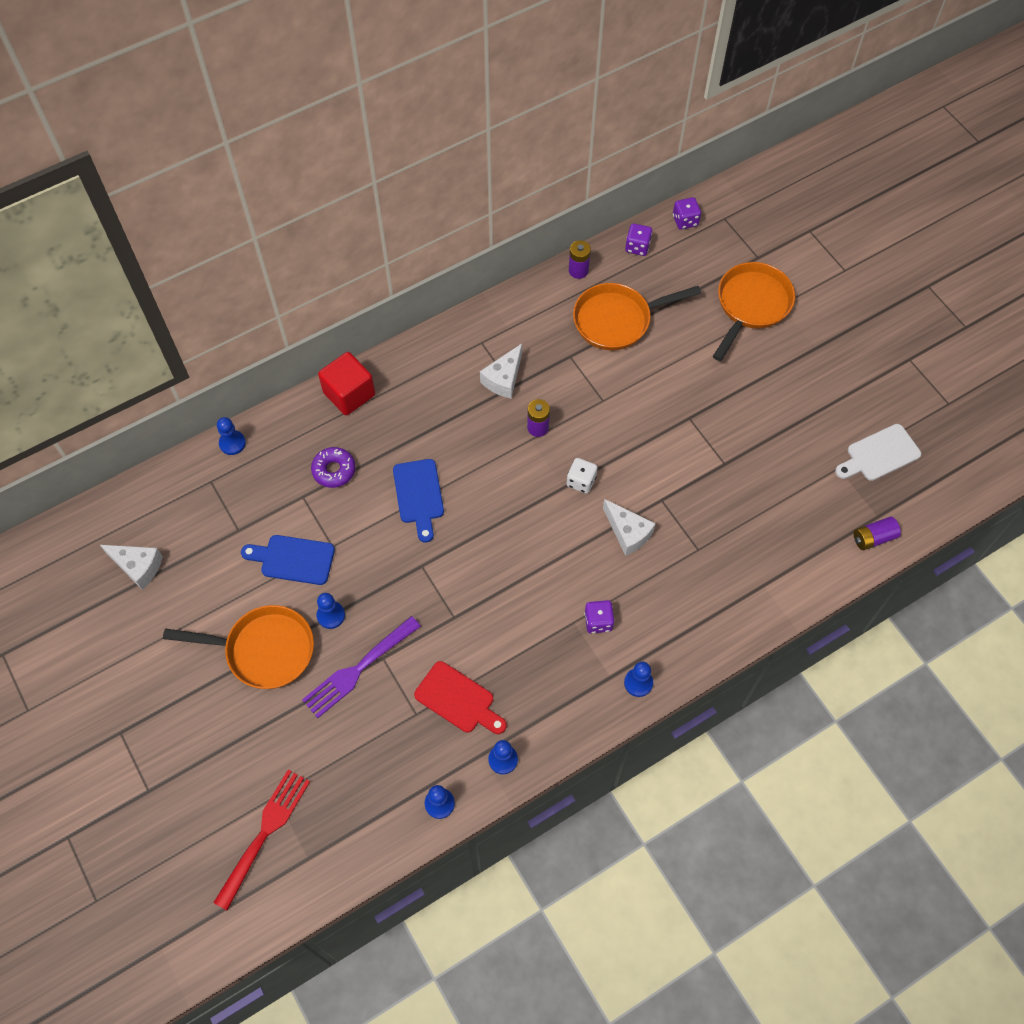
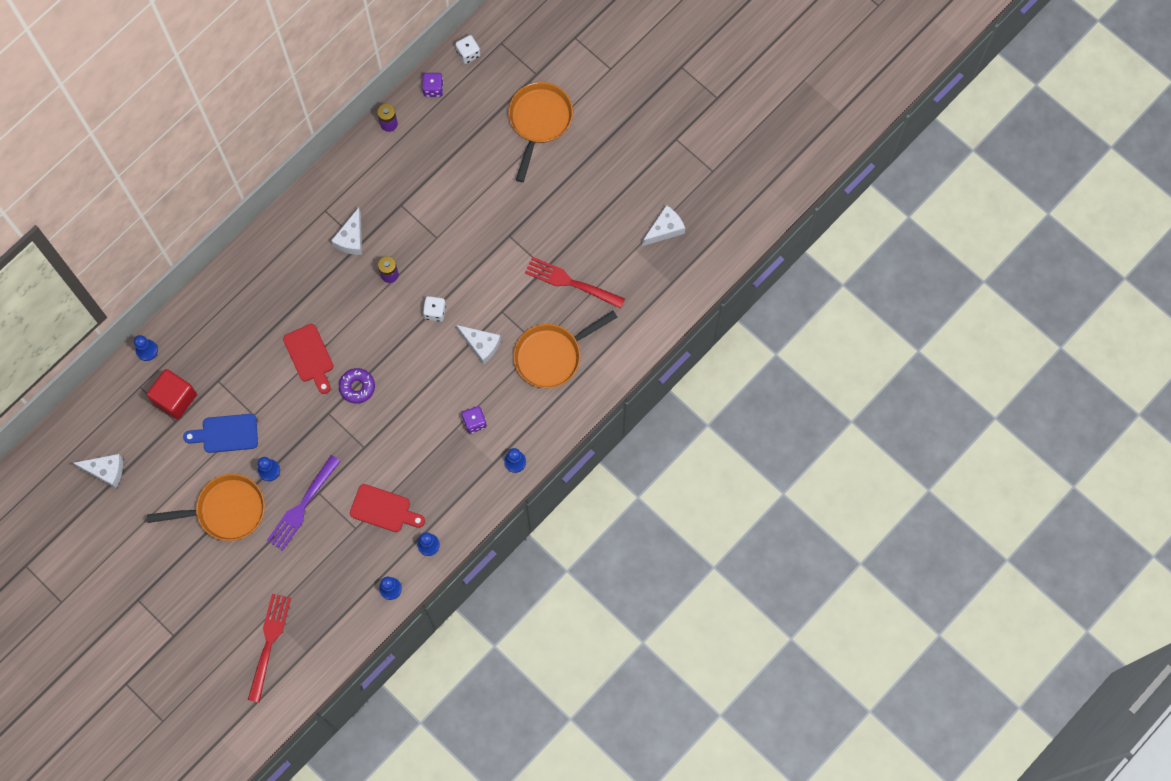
camera: 15 degrees left, 10 degrees up
(334, 470) = (236, 352): purple donut -> purple donut (357, 387)
(349, 394) = (229, 283): red cube -> red cube (175, 398)
(419, 495) = (310, 356): blue cutting board -> red cutting board
(617, 320) = (431, 162): orange pan -> orange pan (552, 356)
(685, 221) = (468, 53): purple dice -> white dice
(754, 487) = (571, 282): none -> red fork
(873, 538) = (671, 301): purple battery -> none
(879, 454) = (664, 229): white cutting board -> white cheese

